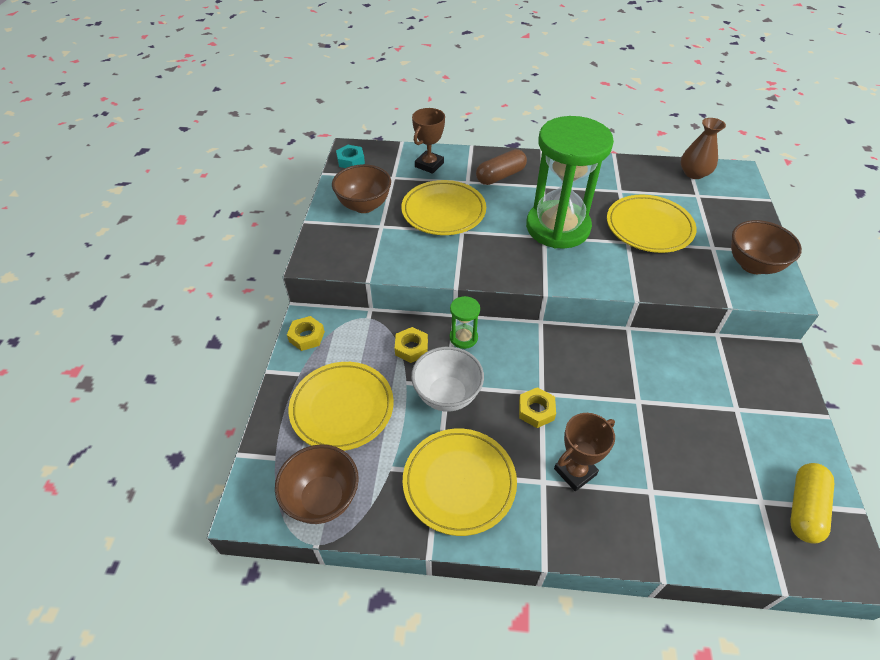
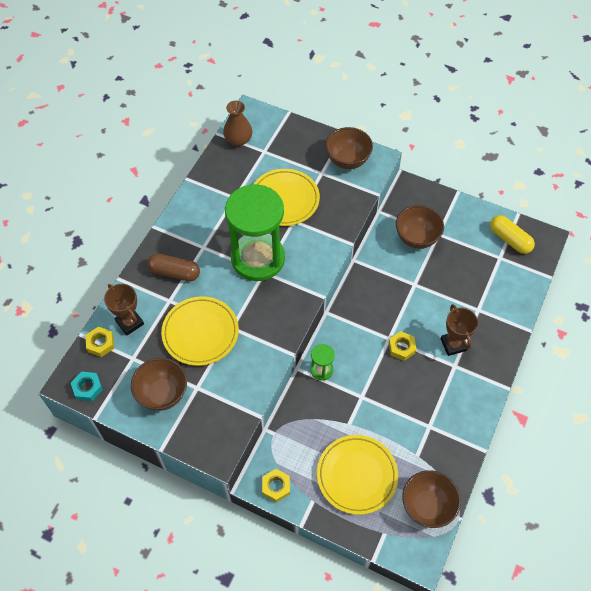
camera: 70 degrees left, 10 degrees up
(411, 348) = (318, 410): yellow nut -> yellow nut (100, 343)
(447, 395) = (370, 399): white bowl -> none
(459, 482) = (440, 415): yellow plate -> none
(500, 176) = (174, 272): brown capsule -> brown capsule turned 60 degrees counterclockwise
(710, 385) = (416, 238): none -> brown bowl

